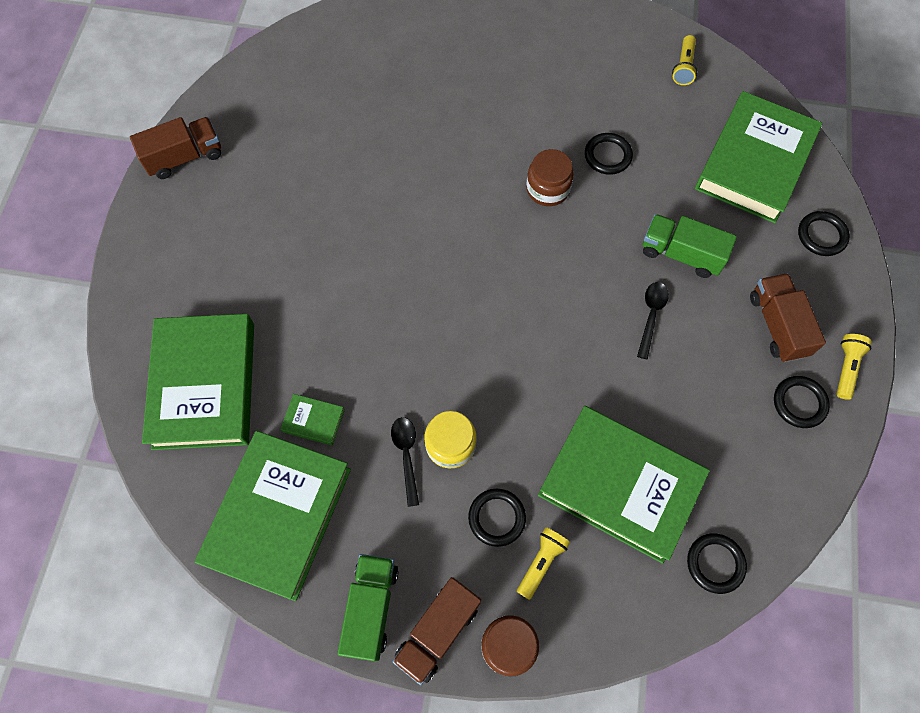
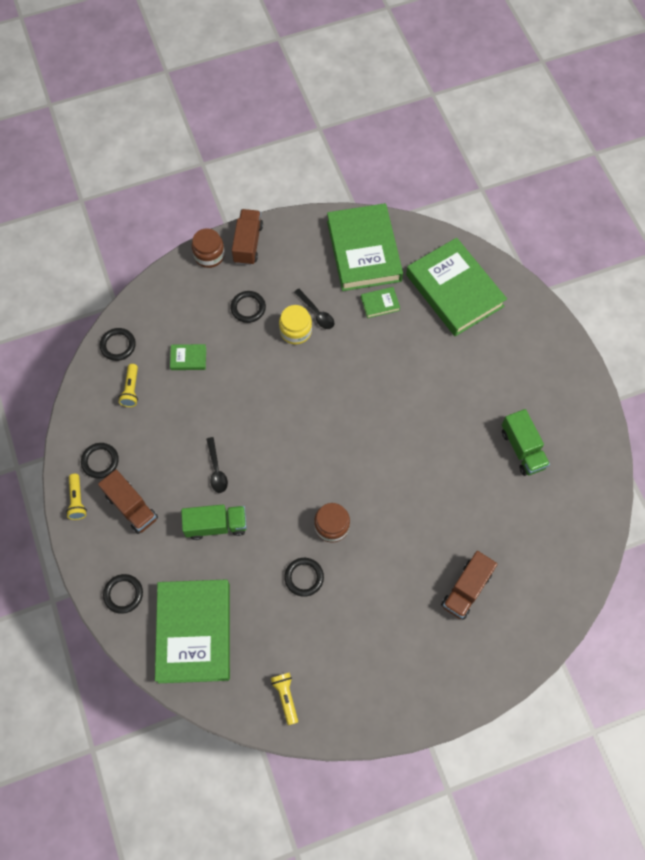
camera: 150 degrees right, 0 degrees up
(184, 157) = (586, 415): brown truck -> brown truck (466, 589)
(371, 608) = (287, 236): green truck -> green truck (522, 449)
(541, 562) = (212, 299): yellow flashlight -> yellow flashlight (131, 389)
(620, 485) = (188, 358): green book -> green book, size x0.40

